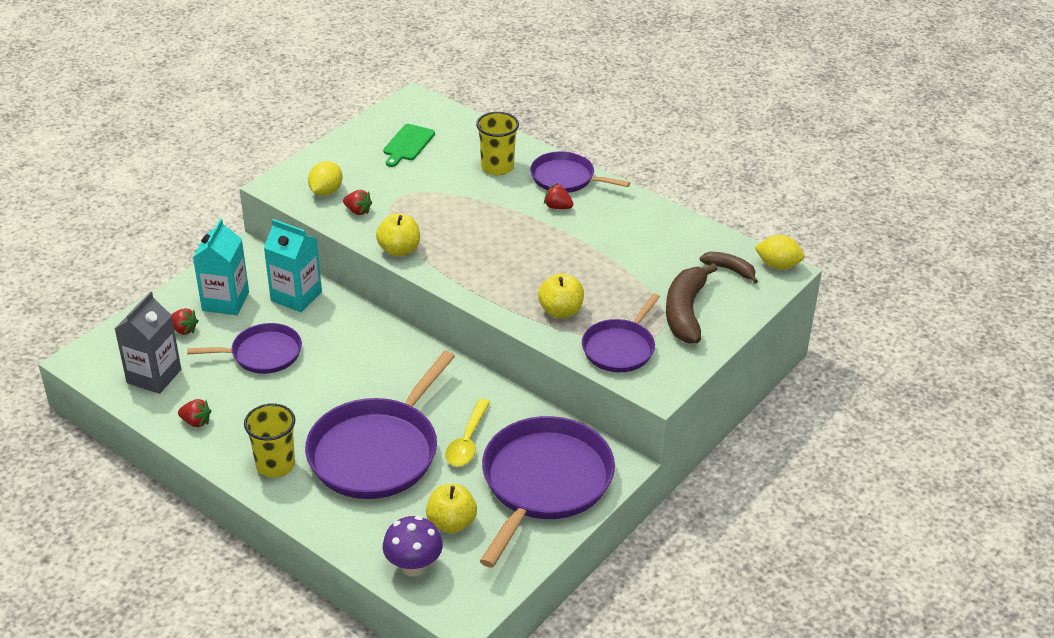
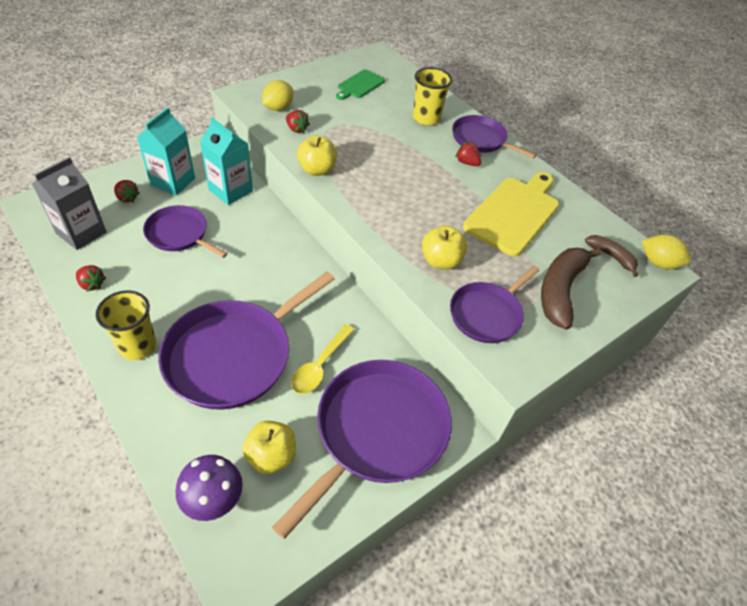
camera: 10 degrees right, 10 degrees up
(262, 354) = (179, 234): purple pan -> purple pan turned 150 degrees counterclockwise
(622, 249) = (514, 213): none -> yellow cutting board

